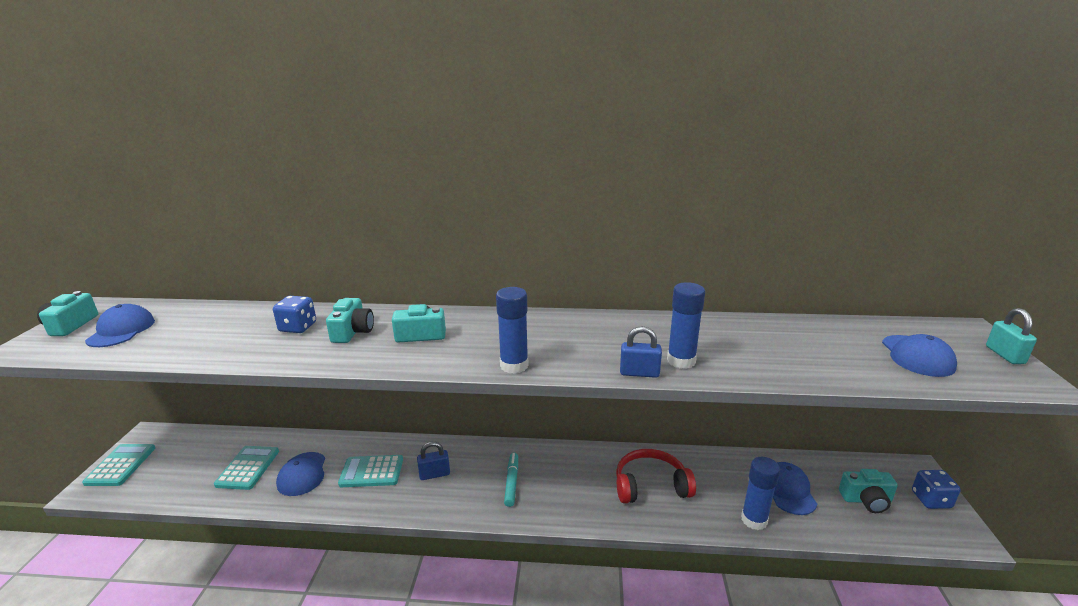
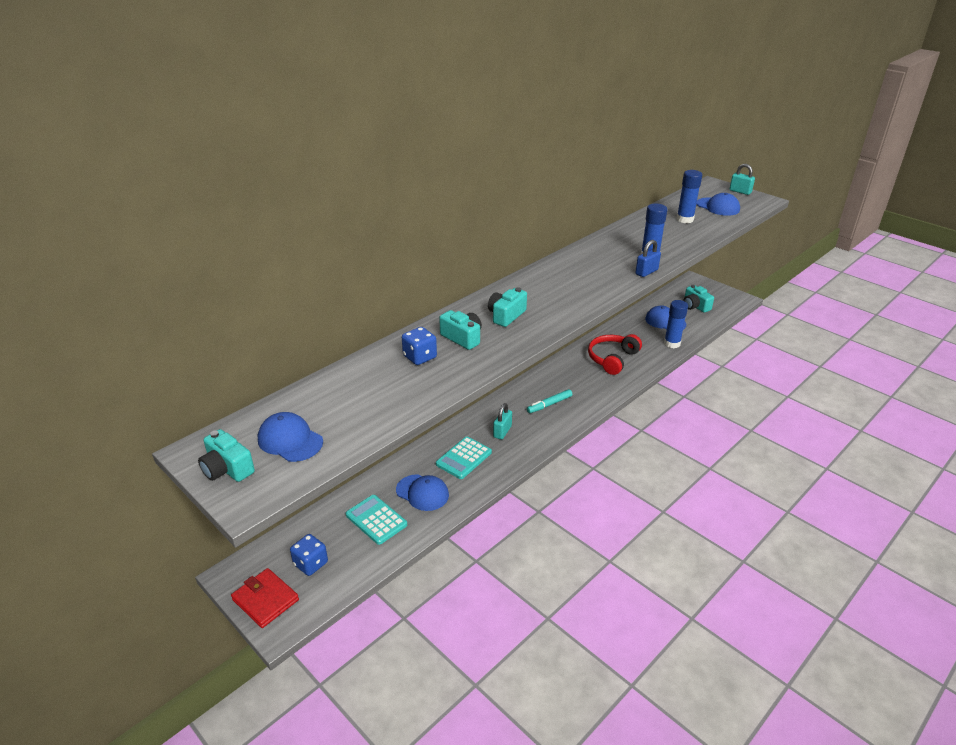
camera: 50 degrees left, 10 degrees up
(121, 465) = (265, 600): turquoise calculator -> red wallet
(434, 474) = (502, 431): blue padlock -> turquoise padlock
(512, 482) = (549, 404): turquoise marker -> turquoise marker turned 75 degrees counterclockwise
(514, 365) = (591, 301): blue glue stick -> blue glue stick (685, 219)
(866, 500) = (695, 306): turquoise camera -> turquoise camera turned 105 degrees clockwise
(931, 500) = (713, 291): blue dice -> blue dice (310, 563)

